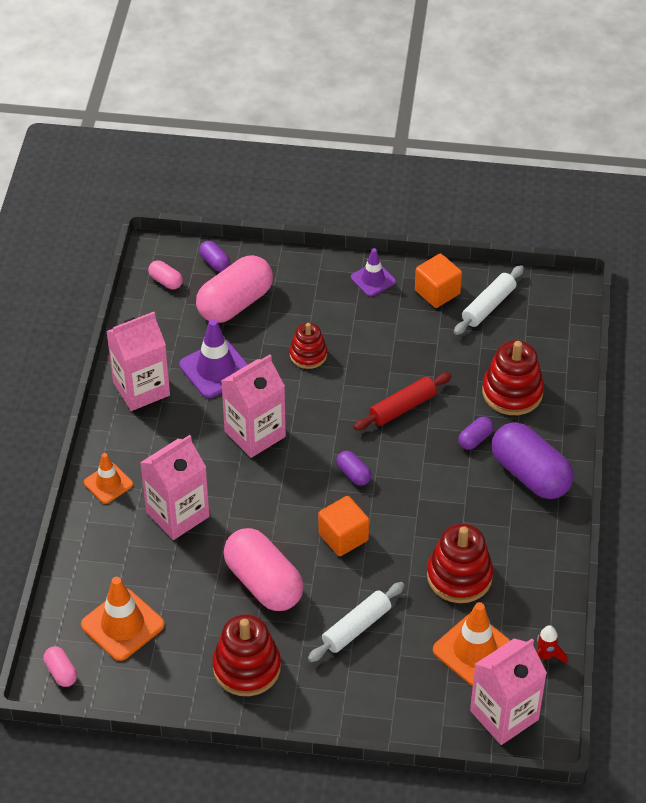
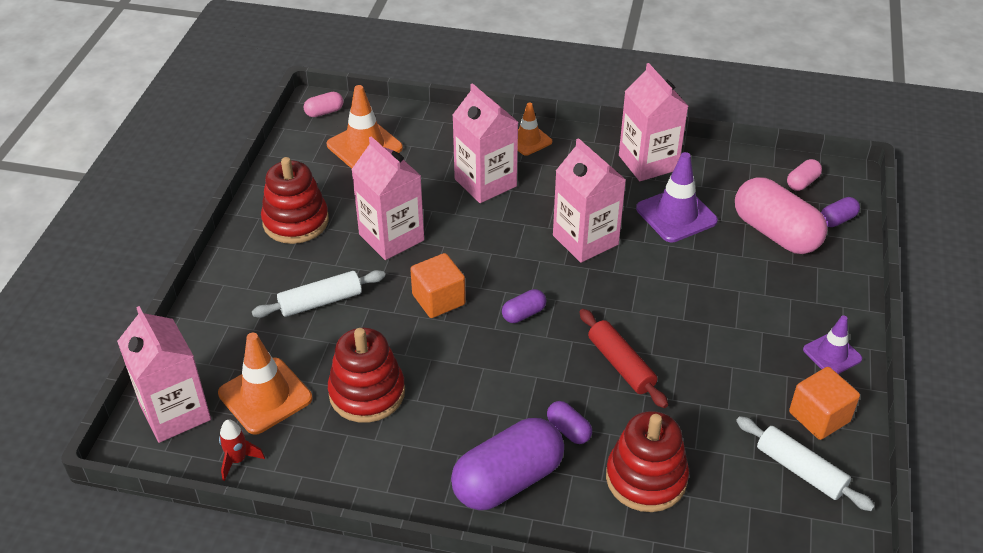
camera: 95 degrees right, 5 degrees down
(263, 583) = (391, 237): pink capsule -> pink carton
(308, 355) = (701, 288): red stacking toy -> none
(356, 627) = (320, 302): white rolling pin -> white rolling pin turned 75 degrees counterclockwise

